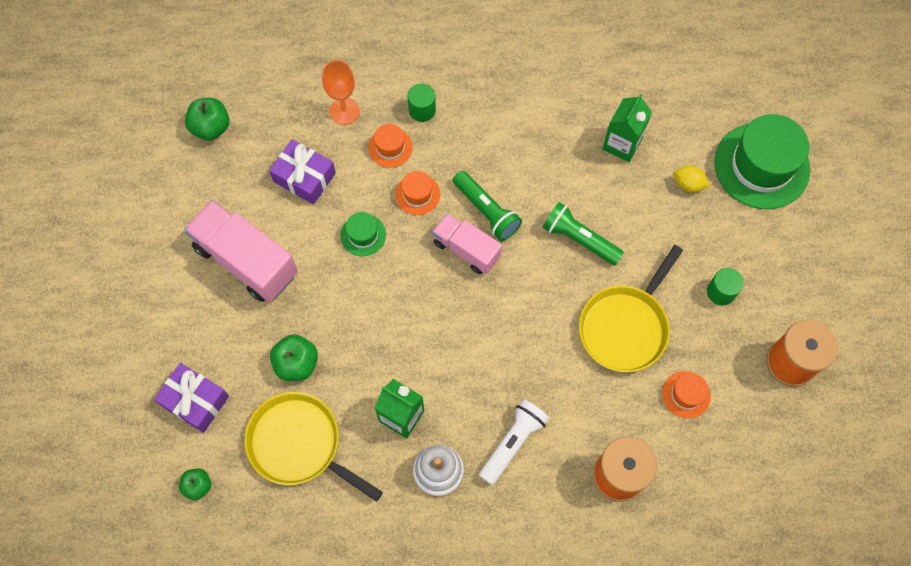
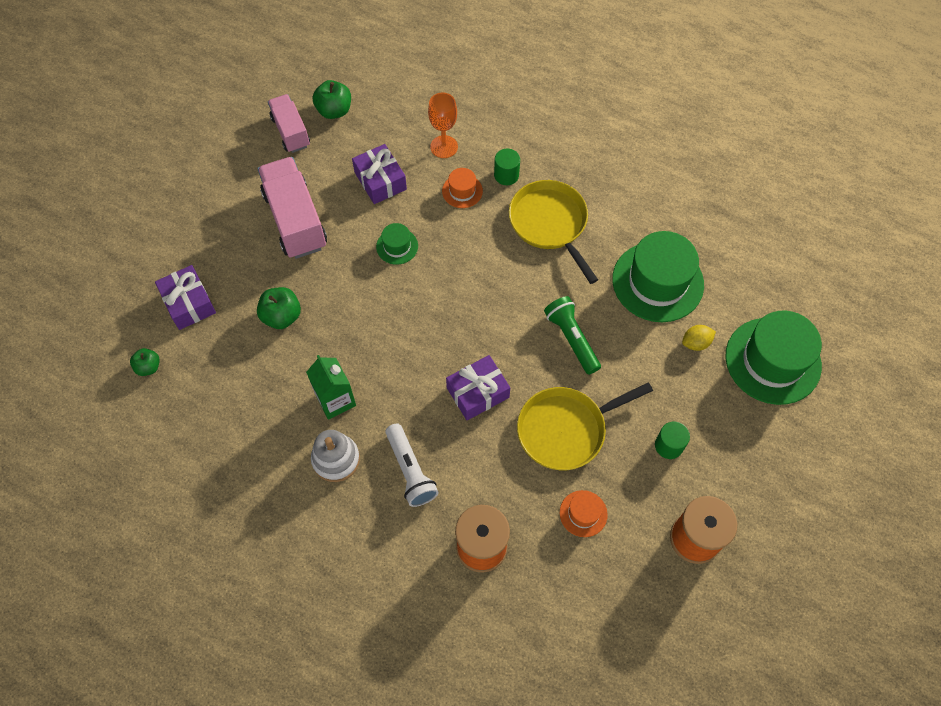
camera: 30 degrees right, 5 degrees down
(299, 444) = (243, 377): yellow pan -> yellow pan (550, 223)
(417, 194) = (460, 237): orange hat -> none
(466, 249) = (472, 299): pink truck -> pink truck (291, 132)
(486, 211) = (508, 278): green flashlight -> none
(512, 443) = (410, 470): white flashlight -> white flashlight turned 90 degrees clockwise
(527, 336) = (477, 392): none -> purple gift
(622, 144) = (657, 282): green carton -> green hat
(688, 184) = (696, 343): yellow lemon -> yellow lemon turned 75 degrees counterclockwise

